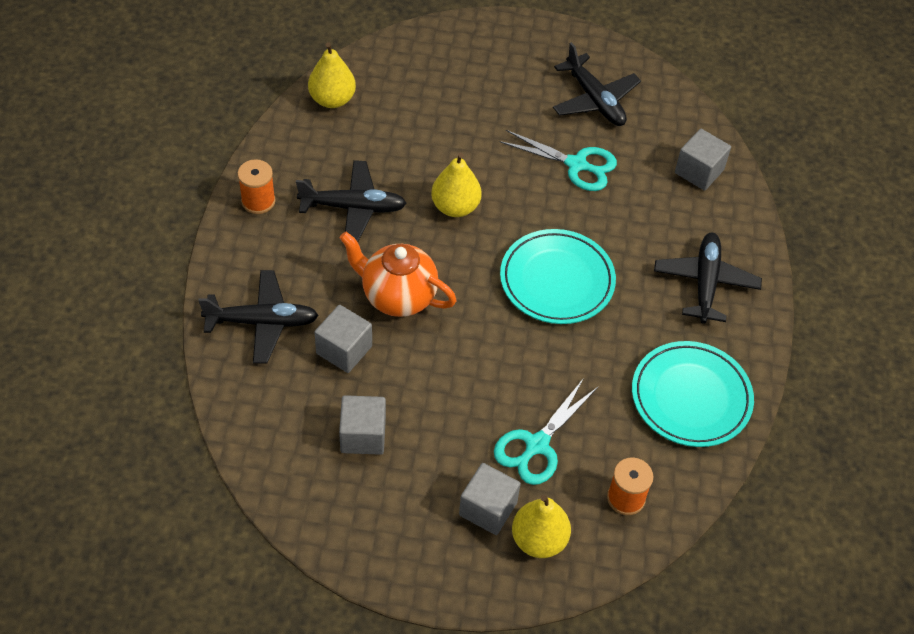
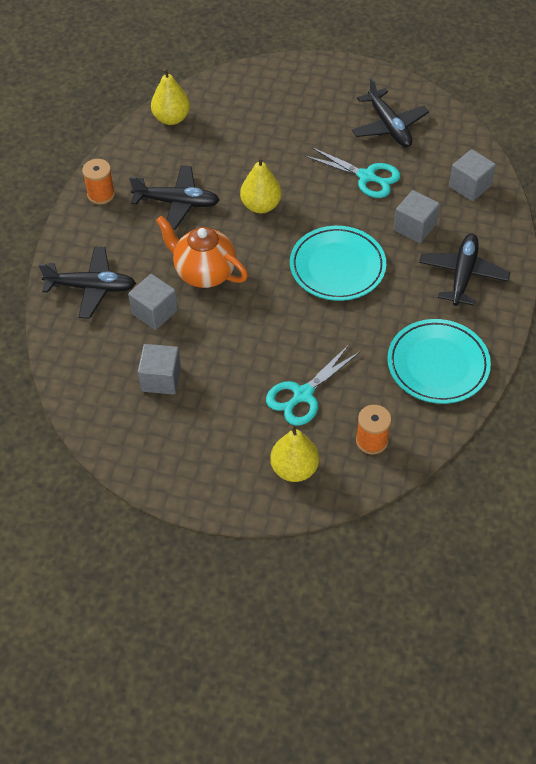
camera: 10 degrees right, 0 degrees up
(488, 508) = (255, 442): grey cube -> grey cube (414, 227)

